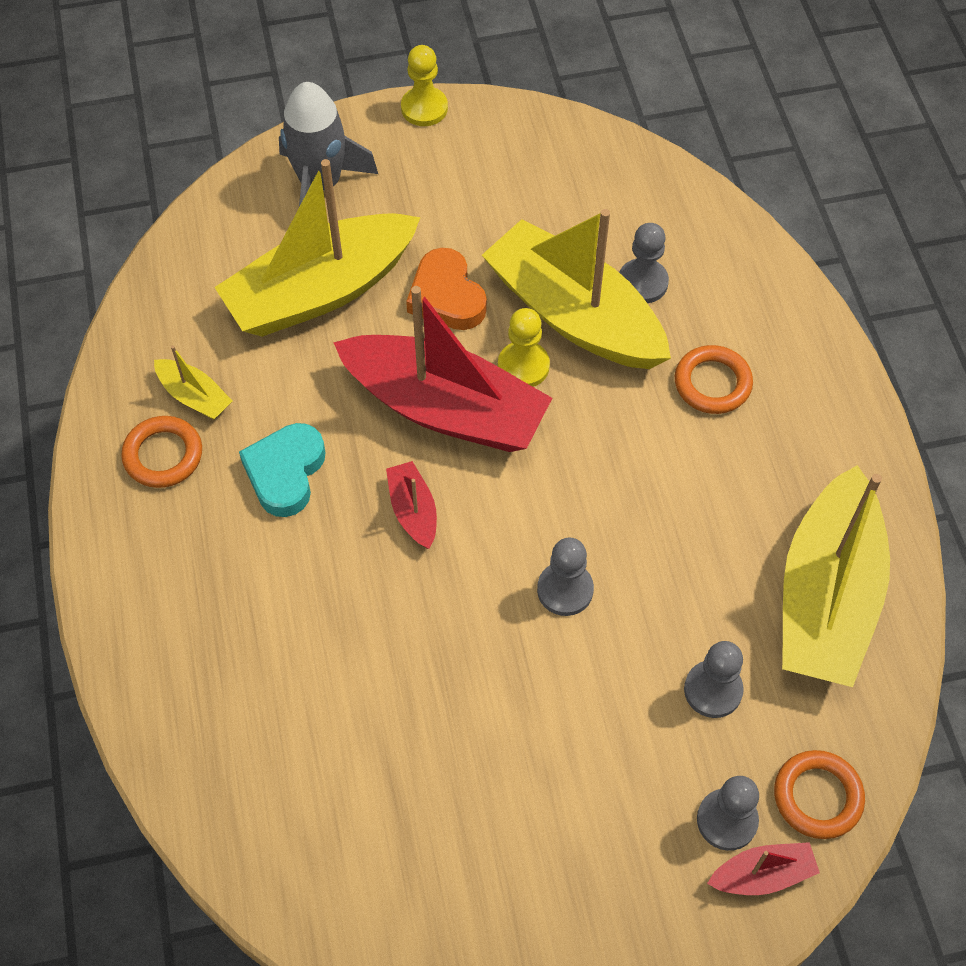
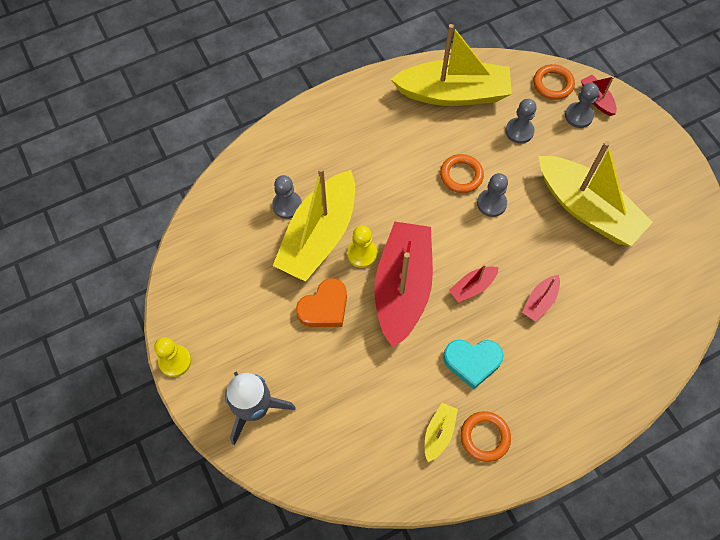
camera: 105 degrees left, 5 degrees up
(321, 291) = (340, 381): yellow boat -> yellow boat (587, 209)
(352, 608) = (540, 301): none -> red boat
(712, 383) = (345, 160): orange ring -> orange ring (461, 175)

